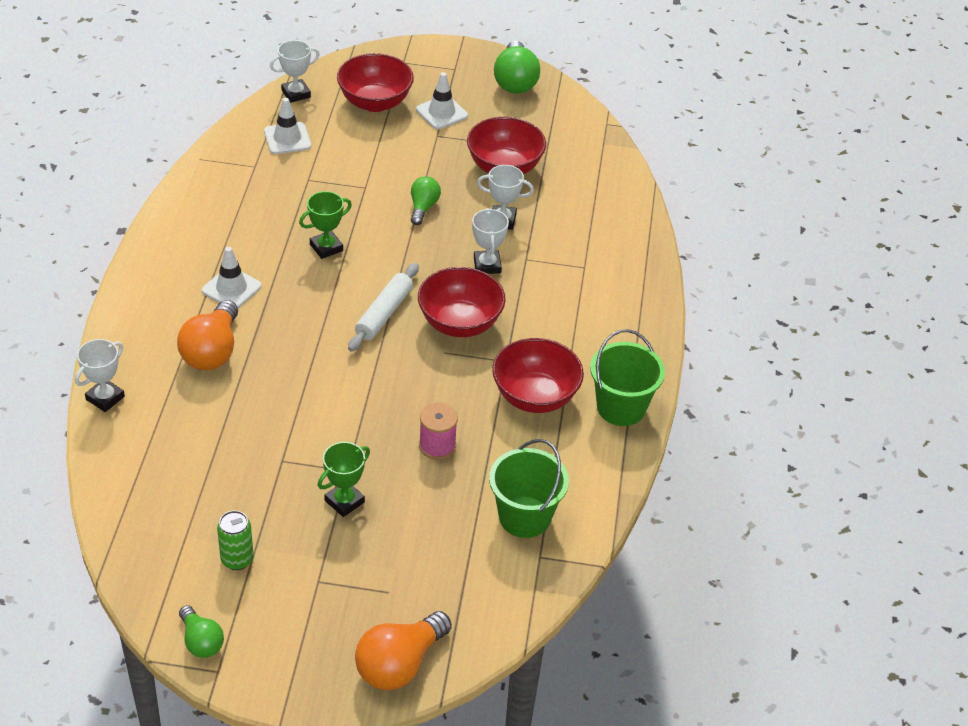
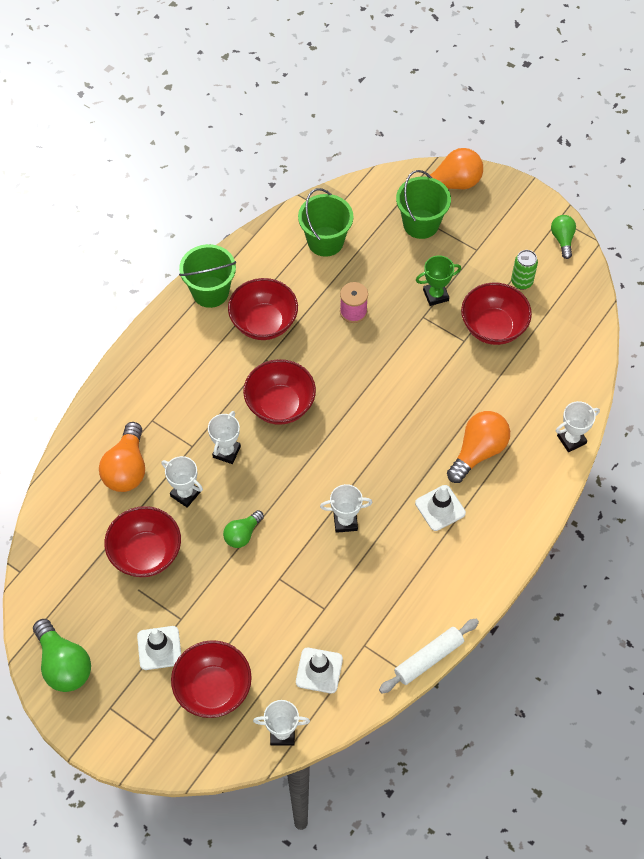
camera: 150 degrees left, 15 degrees up
(251, 488) = (493, 327): none -> red bowl
(326, 247) = (345, 521): green trophy -> white trophy
(384, 313) = (332, 436): white rolling pin -> white rolling pin (428, 658)
(412, 588) = (421, 224): none -> green bucket
(515, 81) = (63, 664): green light bulb -> green light bulb turned 120 degrees clockwise
(575, 221) = (127, 468): none -> orange light bulb

